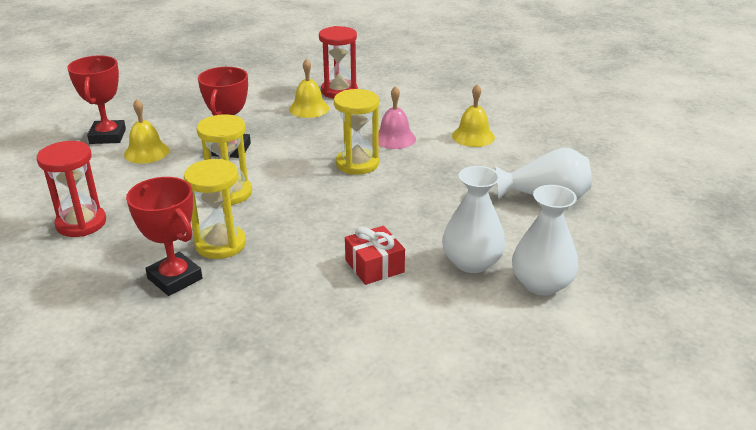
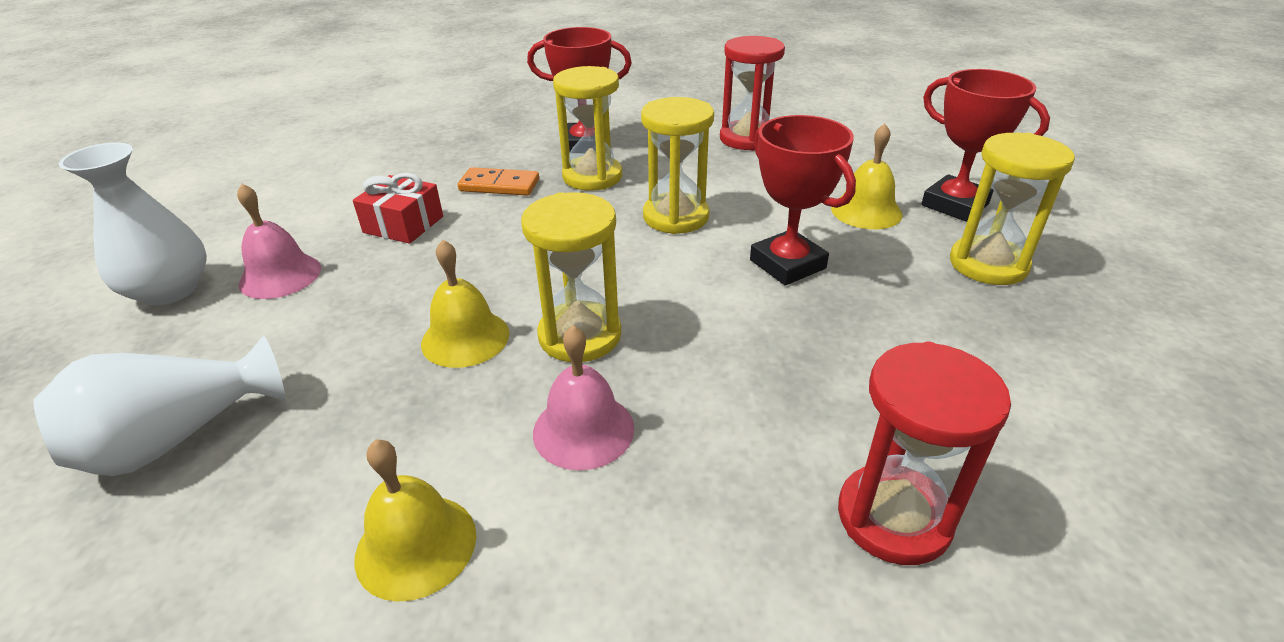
camera: 140 degrees right, 5 degrees up
(165, 115) = (988, 264): none -> yellow hourglass
(282, 269) = (499, 185): none -> orange domino
(309, 108) = (846, 413): yellow bell -> yellow bell (465, 338)
(472, 262) = (280, 276): white vase -> pink bell

